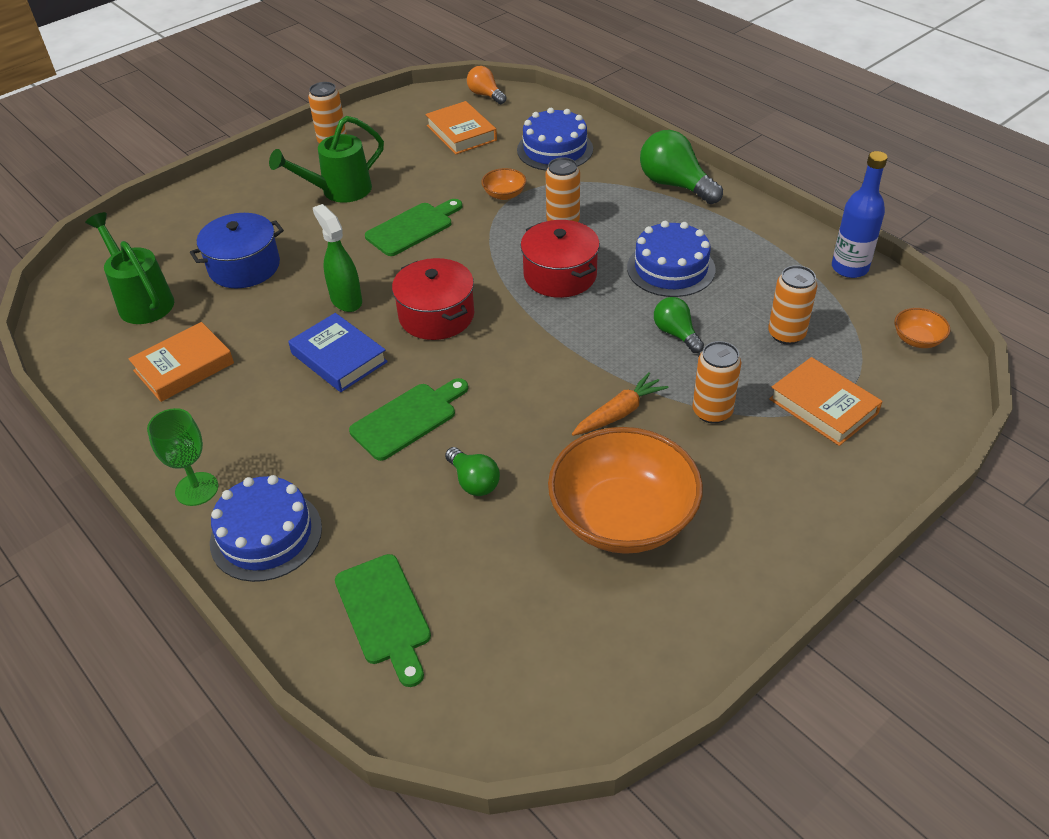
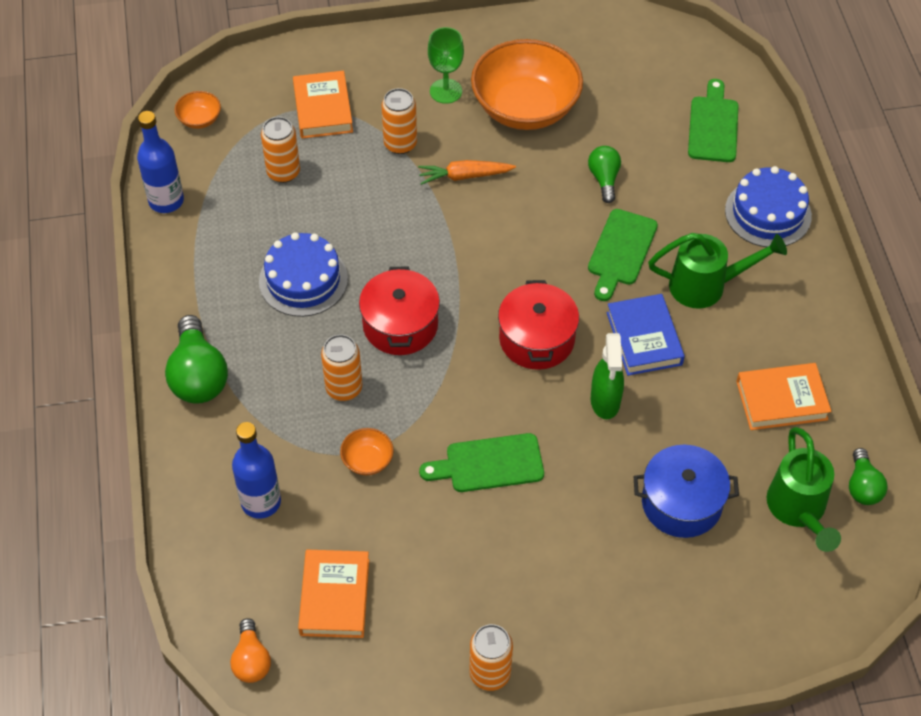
camera: 150 degrees left, 10 degrees up
(197, 489) = (806, 274): green goblet -> green goblet (446, 91)
(339, 191) = (530, 570): green watering can -> green watering can (706, 286)
(408, 419) = (621, 251): green cutting board -> green cutting board turned 60 degrees counterclockwise
(555, 149) = (261, 502): blue cake -> blue bottle
(676, 334) = (362, 216): green light bulb -> green light bulb (862, 486)

